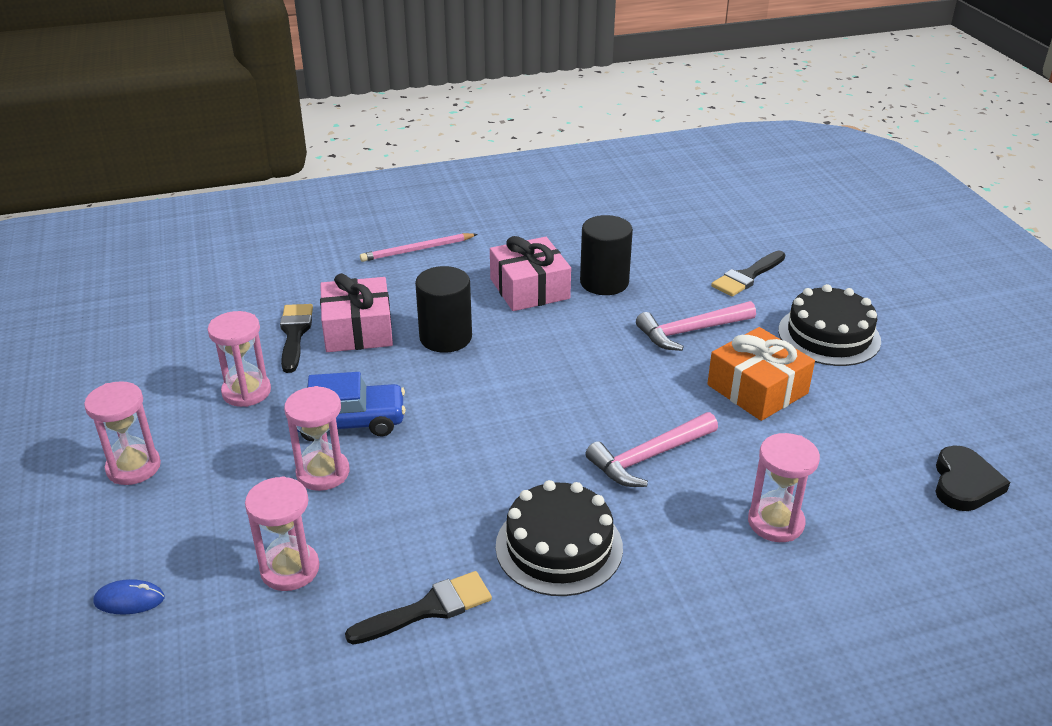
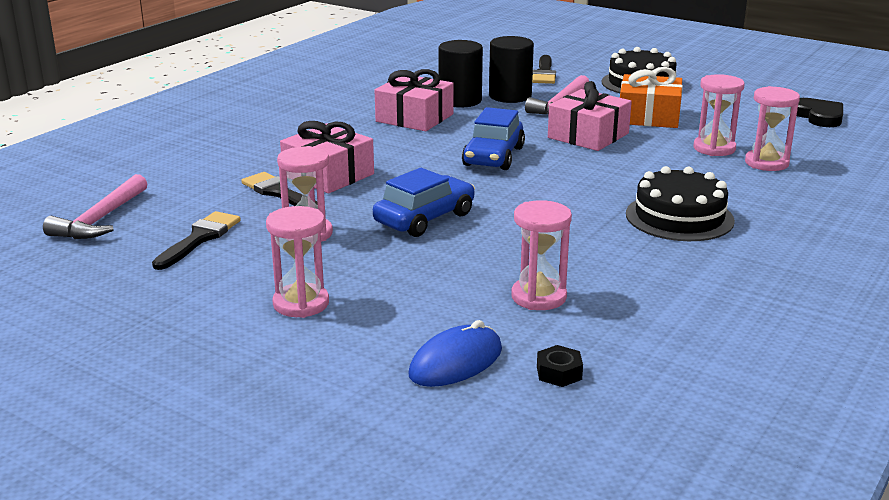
camera: 40 degrees left, 10 degrees down
(129, 600) = (456, 362): blue mouse -> blue mouse, size x1.59
(173, 664) = (559, 373): none -> black nut
(323, 473) = (460, 247): pink hourglass -> pink hourglass (714, 148)
(417, 250) = (285, 124): pink pencil -> none
(428, 609) = (663, 273): black brush -> black brush (199, 238)
(445, 338) = (405, 158): black cylinder -> black cylinder (510, 96)
(519, 373) = (493, 157): none -> blue car
(648, 457) = (649, 163): pink hammer -> pink hammer (100, 220)
(650, 387) = (588, 135): none -> pink gift

